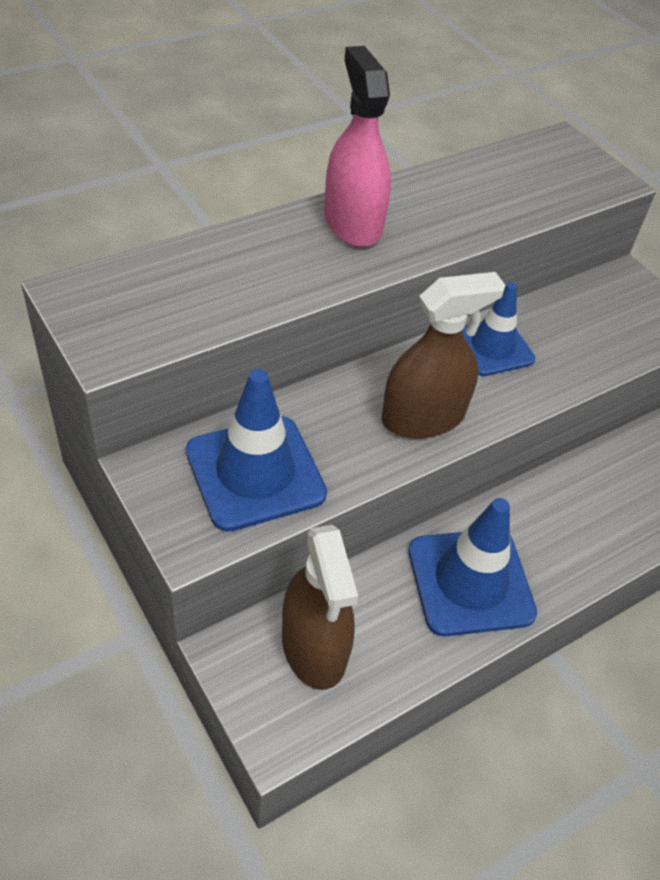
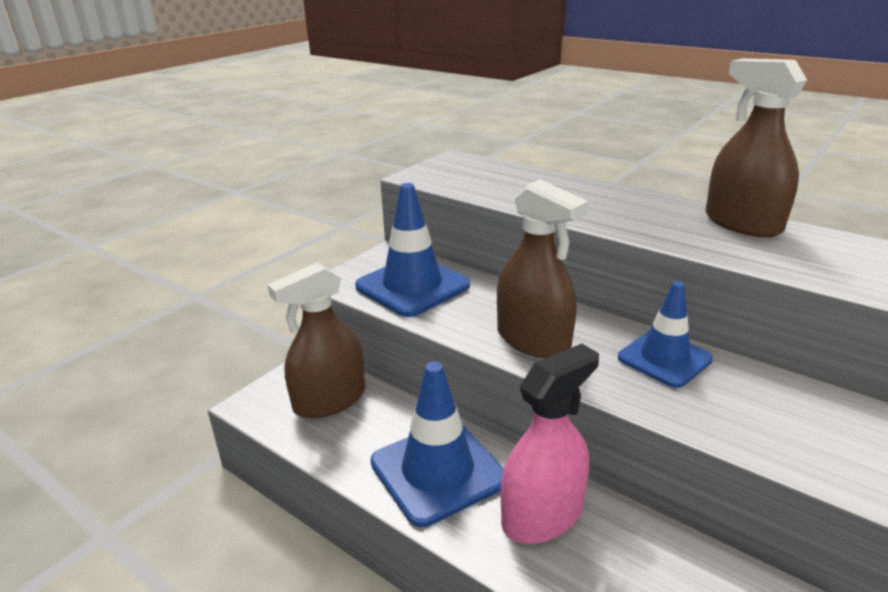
camera: 75 degrees right, 20 degrees down
(352, 223) = (644, 207): pink spray bottle -> pink spray bottle (542, 515)
(427, 189) = (742, 223): none -> brown spray bottle

